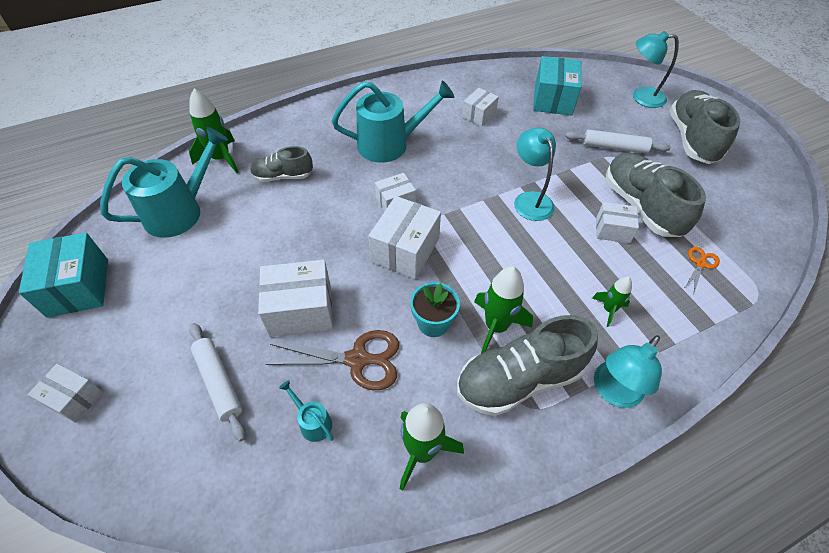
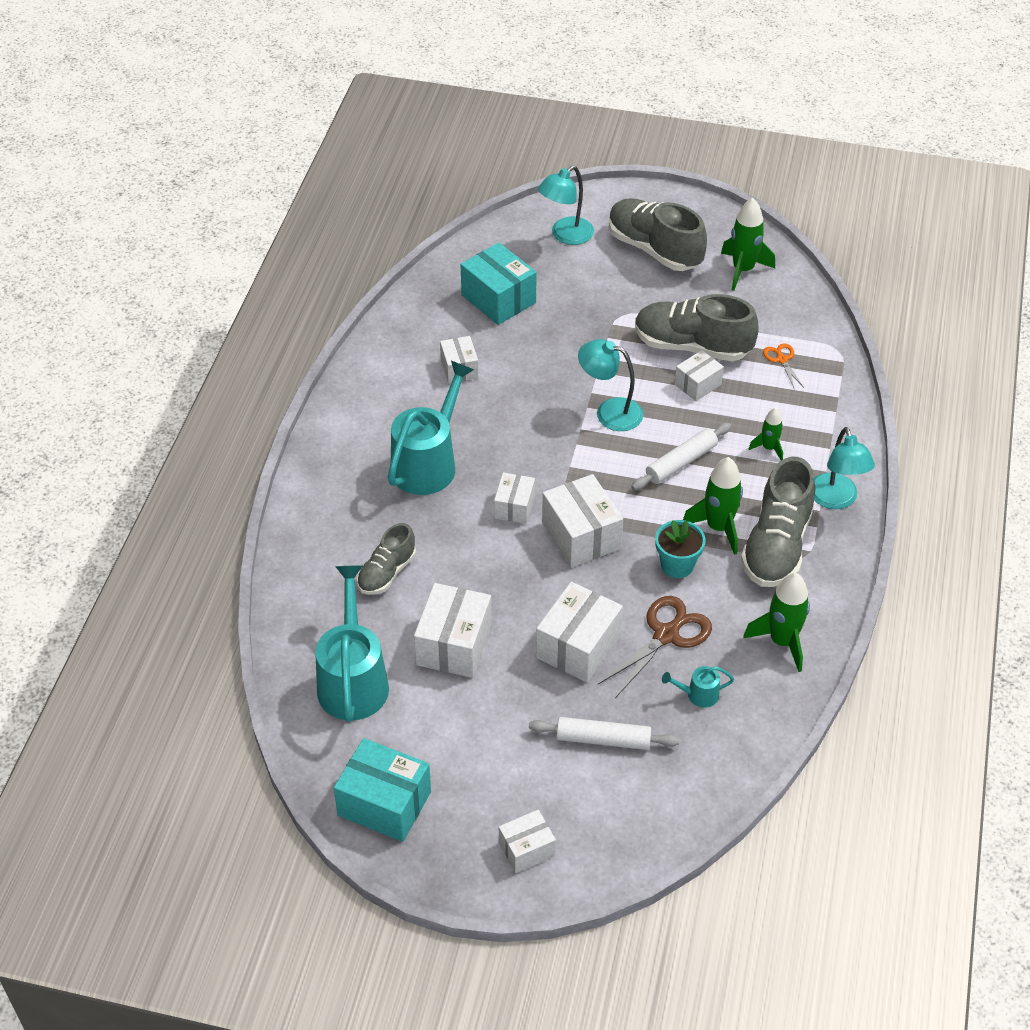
camera: 50 degrees left, 5 degrees down
(221, 158) = (302, 610): green rocket -> green rocket (743, 270)
(248, 242) = (454, 645): none -> white box
(614, 147) = (608, 307): white rolling pin -> white rolling pin (681, 462)

